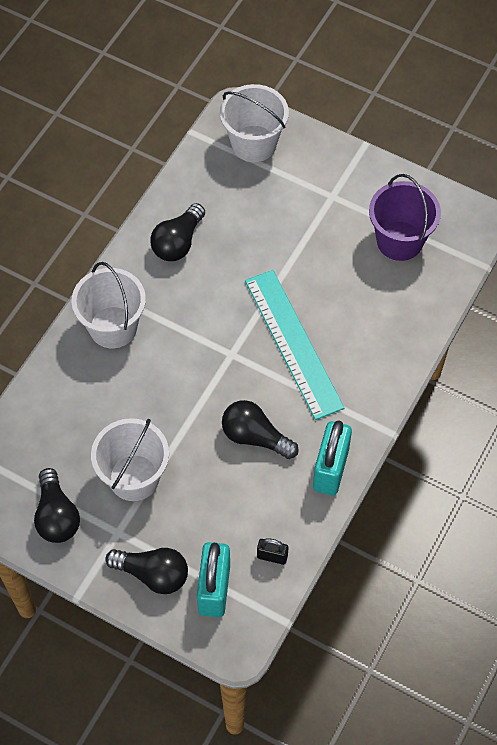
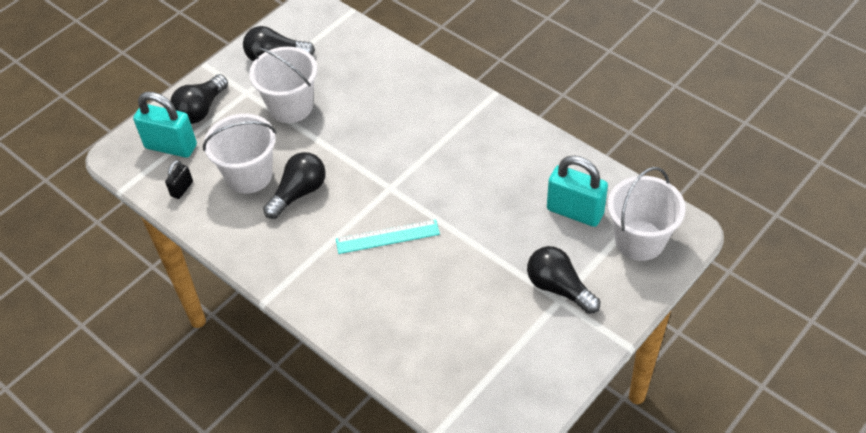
camera: 105 degrees right, 10 degrees down
(113, 327) = (442, 107): white bucket -> white bucket (249, 175)
(178, 242) = (525, 163): black light bulb -> black light bulb (559, 288)
(293, 343) = (387, 236): turquoise ruler -> turquoise ruler, size x0.59
(330, 469) = (246, 244): turquoise padlock -> turquoise padlock (575, 211)
(399, 241) = (488, 353): purple bucket -> none

